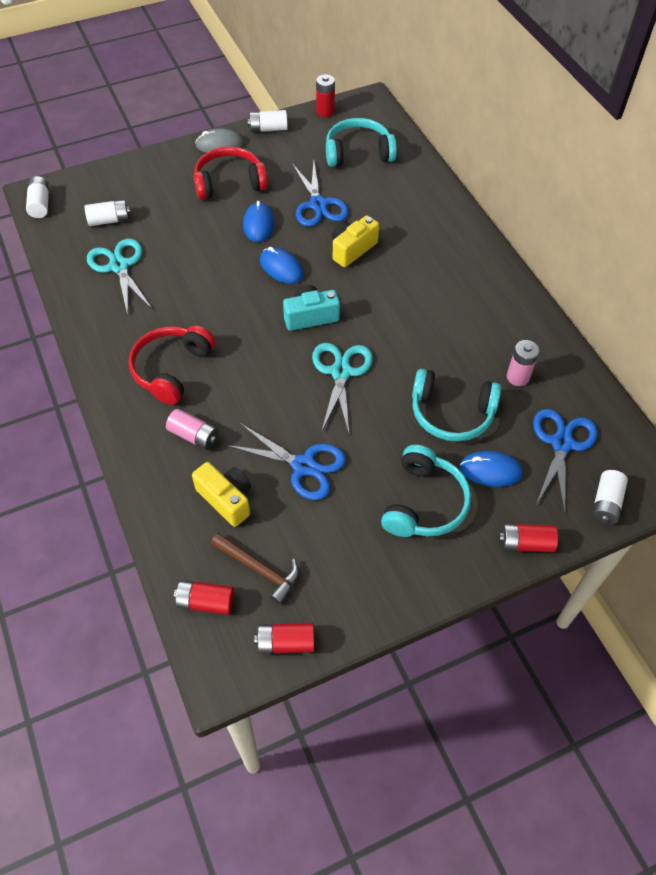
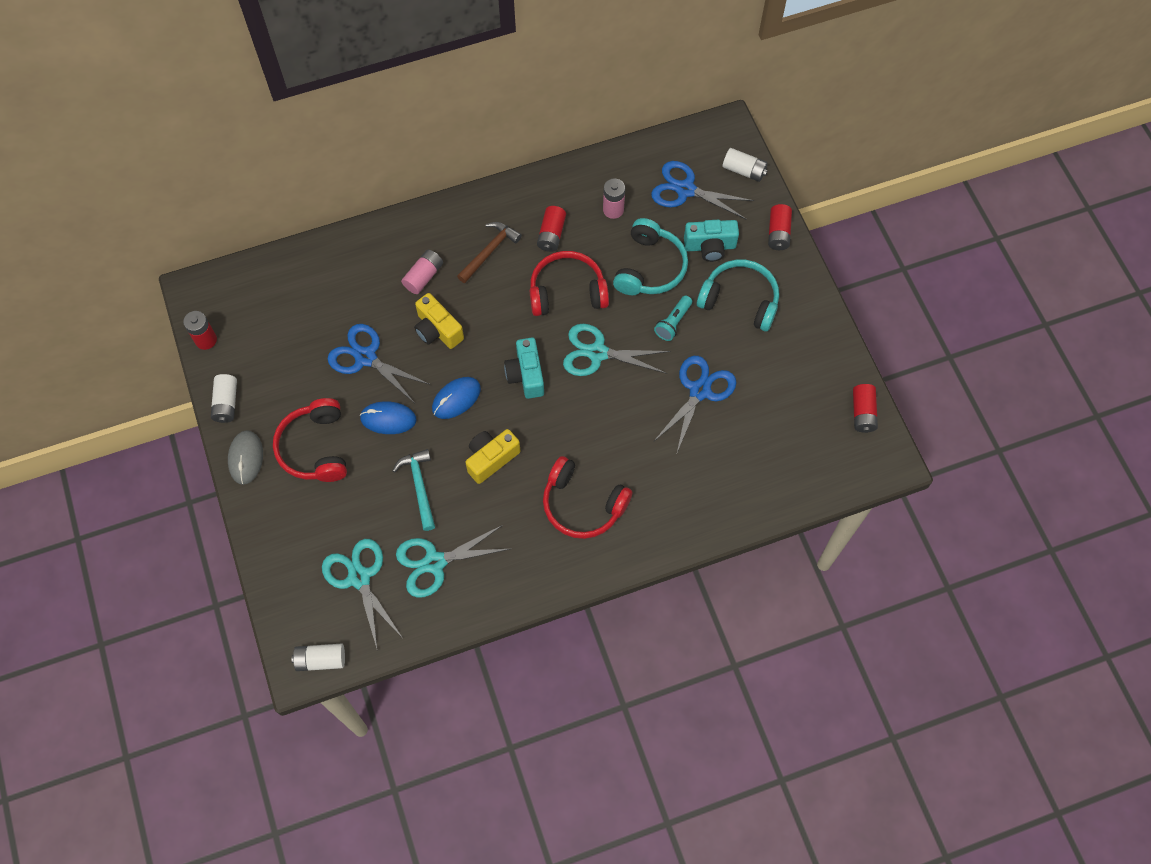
camera: 85 degrees left, 10 degrees up
(109, 220) = (359, 577): white battery -> turquoise scissors
(192, 250) = (419, 486): none -> turquoise hammer
(194, 436) = (663, 483): pink battery -> pink battery (423, 276)
(206, 602) = (829, 472): red battery -> red battery (551, 234)
(226, 499) = (732, 455): yellow camera -> yellow camera (491, 459)
(260, 569) = (799, 430): brown hammer -> brown hammer (489, 251)
(318, 205) = (366, 357): blue scissors -> blue scissors turned 135 degrees counterclockwise
(358, 153) = (286, 311): turquoise headphones -> none
(385, 438) = (673, 322): none -> turquoise flashlight
(409, 343) = (567, 291): none -> red headphones
(490, 470) = (710, 246): blue mouse -> turquoise camera

